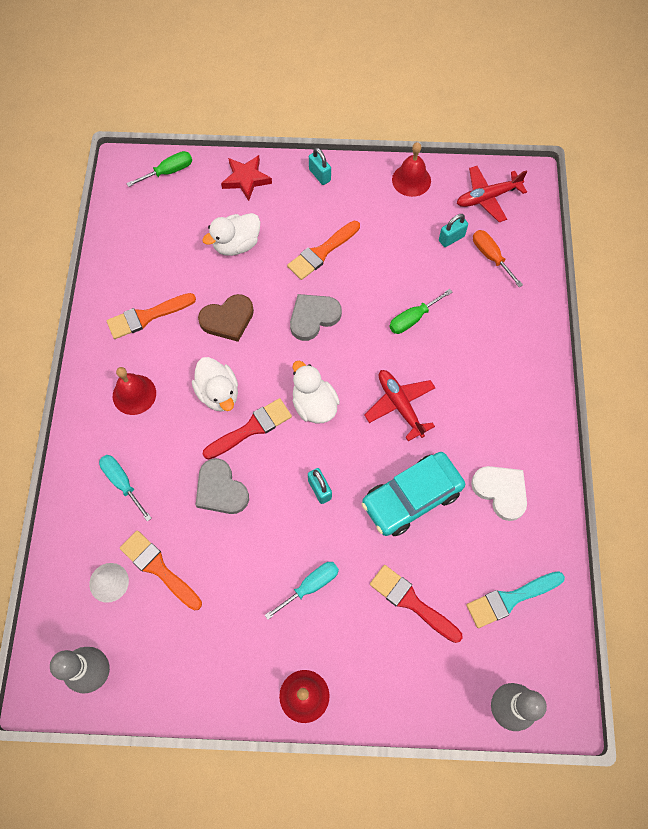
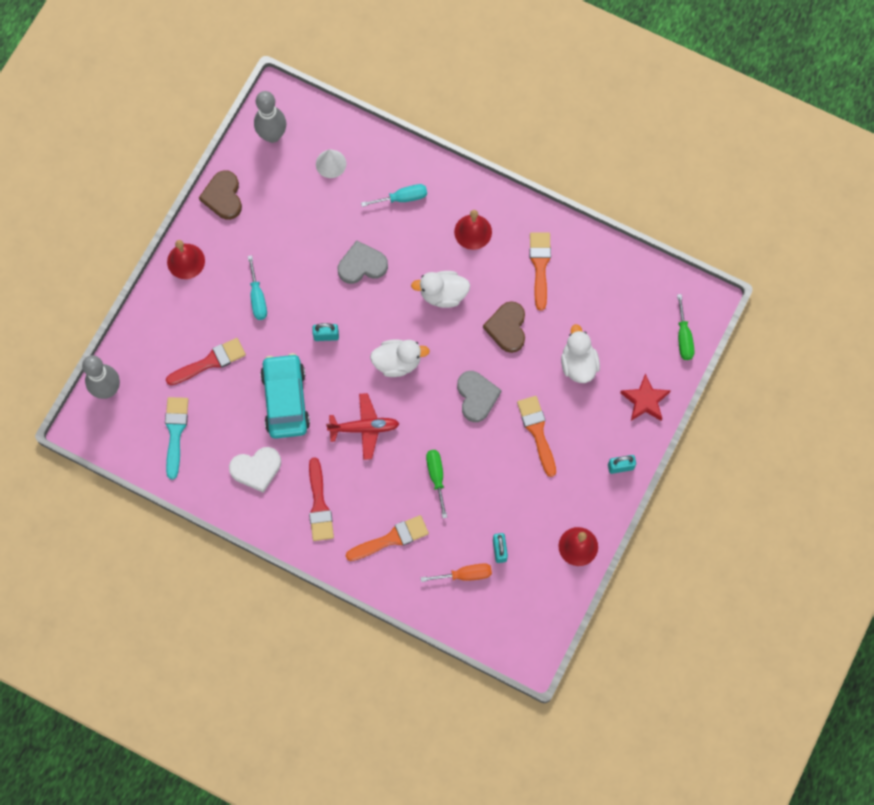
camera: 115 degrees right, 5 degrees up
(158, 568) = (324, 200): orange brush -> orange brush (391, 539)
(201, 692) = (223, 196): none -> brown heart
(251, 428) = (401, 307): red brush -> red brush (319, 505)
(487, 197) = (528, 605): red plane -> none

